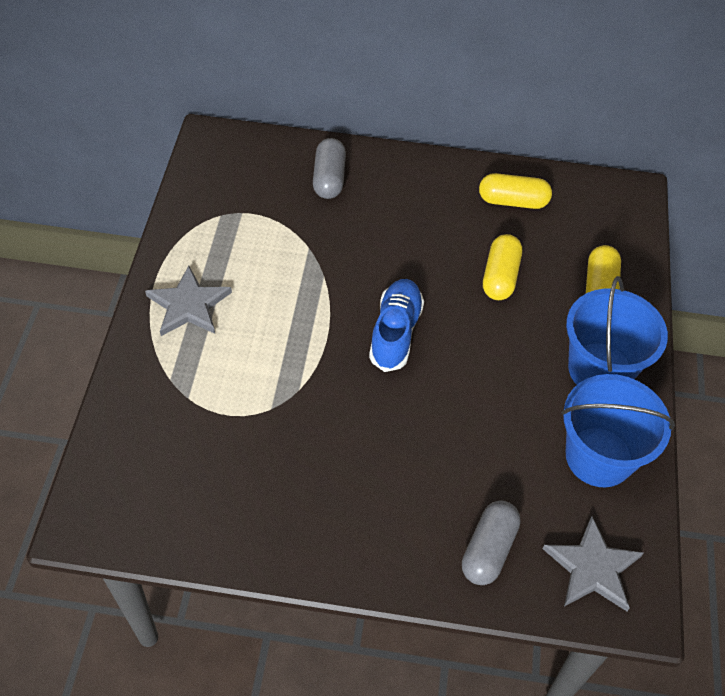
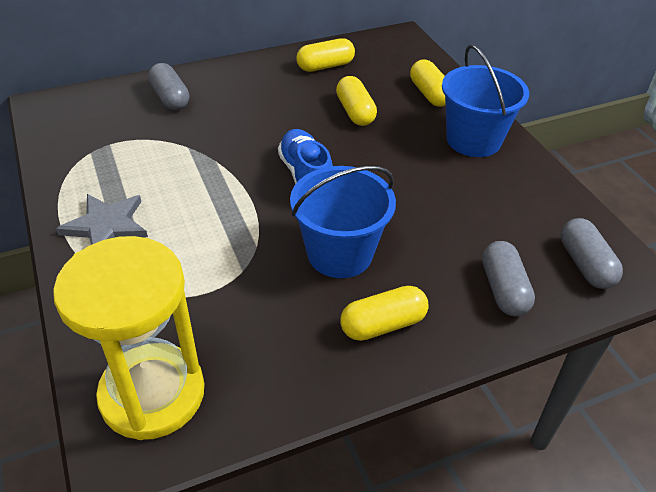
camera: 30 degrees left, 10 degrees down
(133, 485) = (152, 394): none -> yellow hourglass
(352, 524) = (383, 324): none -> yellow capsule
(592, 567) = (585, 264): grey star -> grey capsule
(599, 457) = (522, 192): blue bucket -> blue bucket (340, 253)

